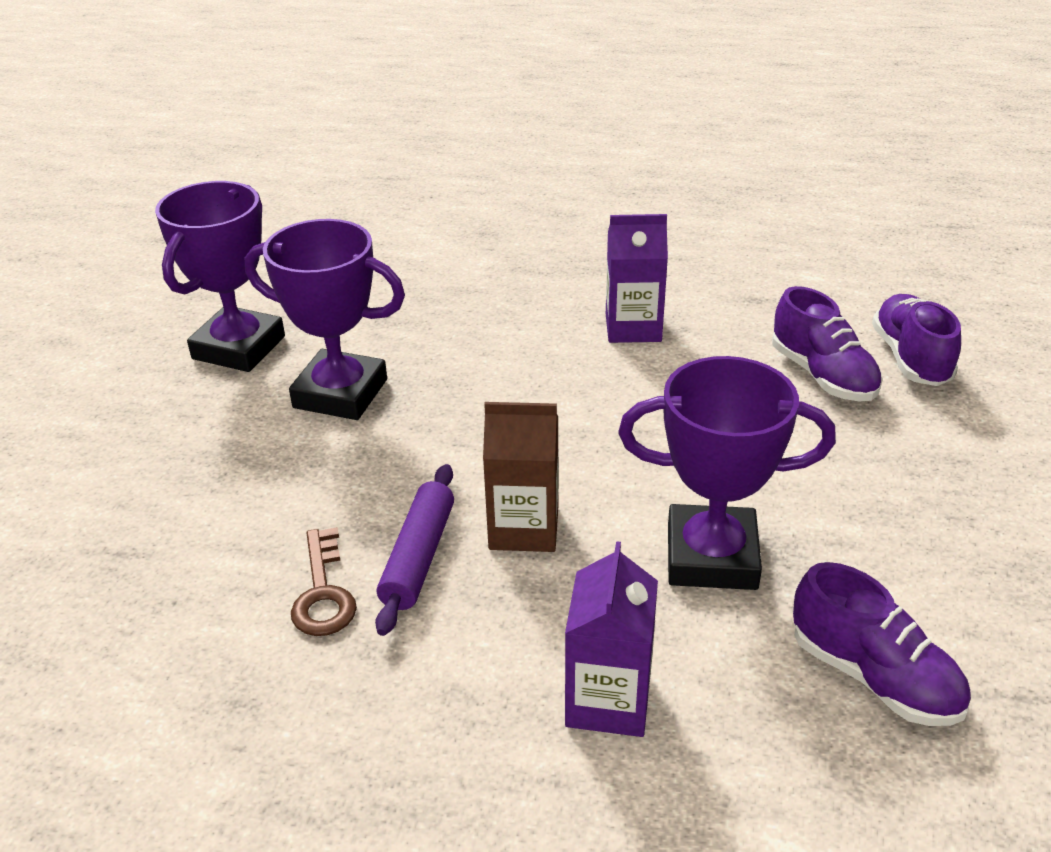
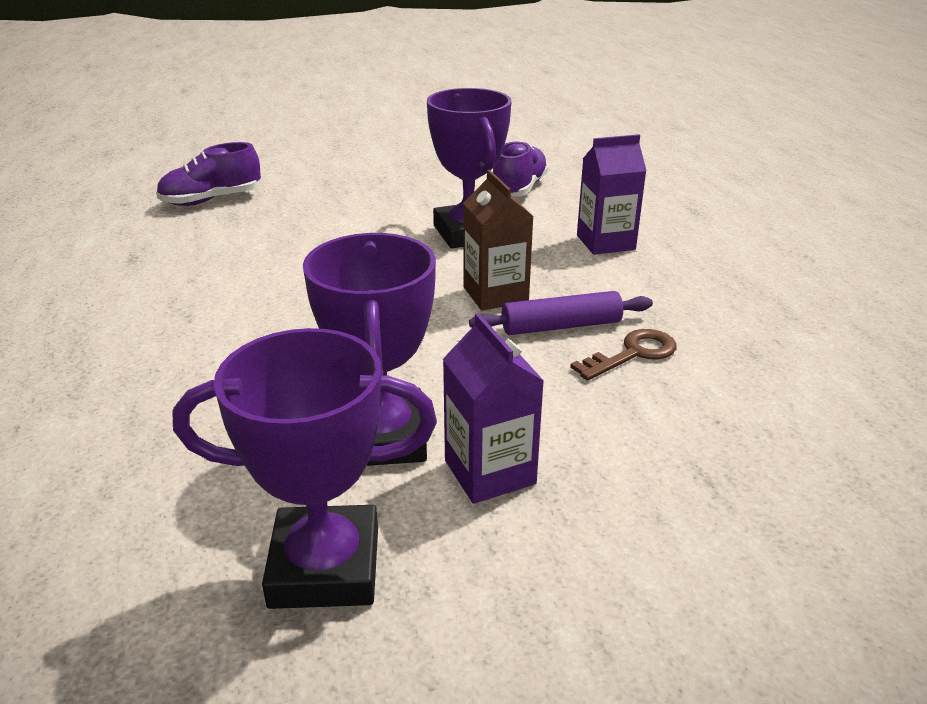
camera: 115 degrees left, 5 degrees down
(633, 328) = (195, 302): purple carton -> purple carton (490, 472)
(822, 376) = (246, 223): purple shoe -> none

